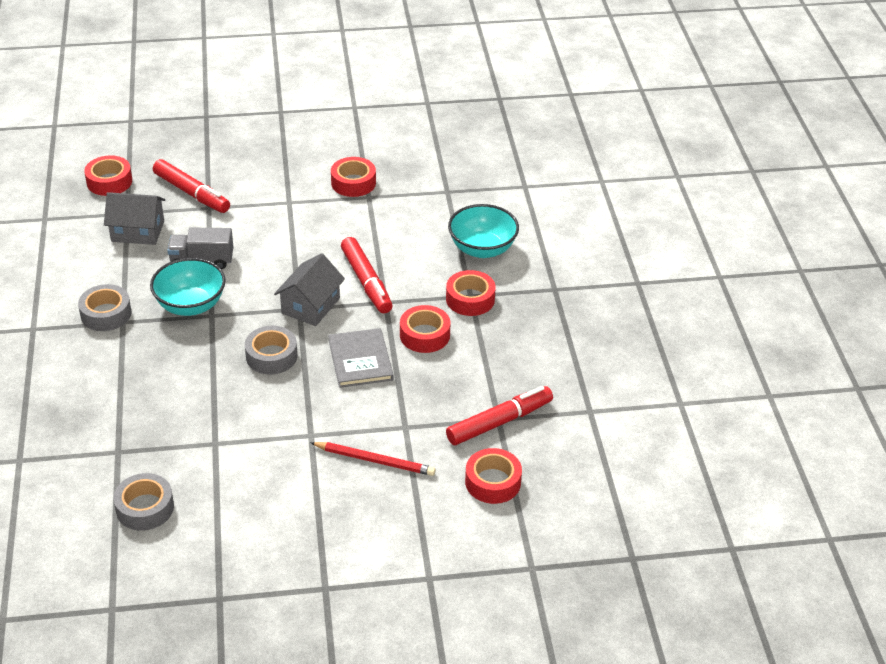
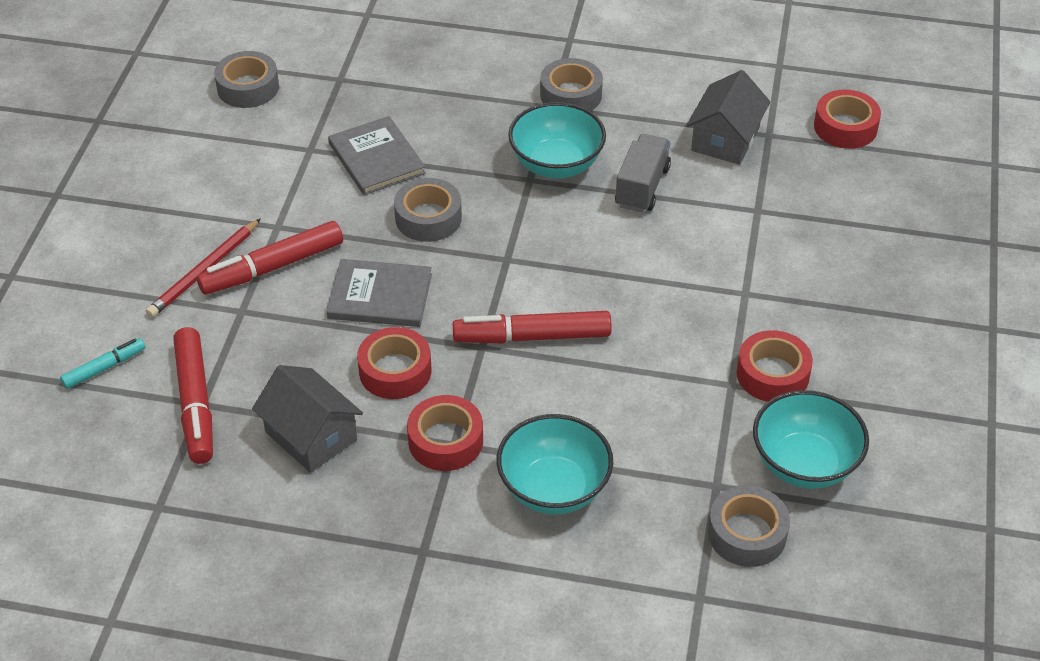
camera: 110 degrees right, 5 degrees up
(192, 193) = (796, 199): red marker -> red marker (272, 267)
(214, 401) = (376, 158): none -> grey book
(310, 306) = (507, 271): grey house -> grey house (311, 436)
(415, 163) = (804, 464): none -> turquoise bowl
(474, 176) = (747, 534): none -> grey tape
(493, 482) = (104, 368): red tape -> turquoise marker

